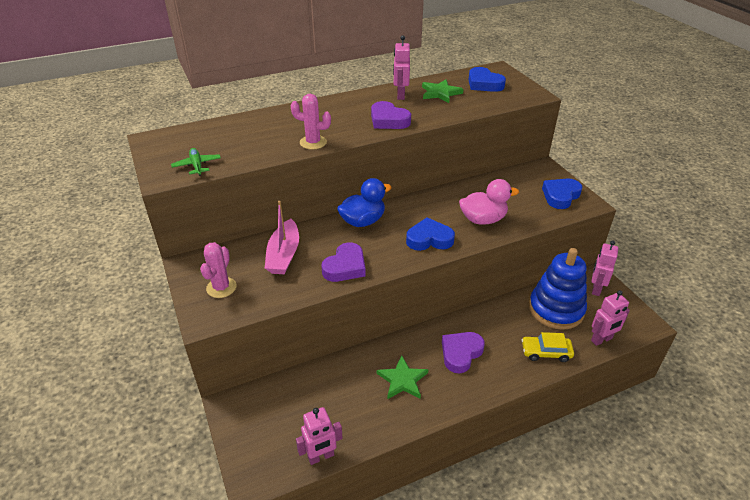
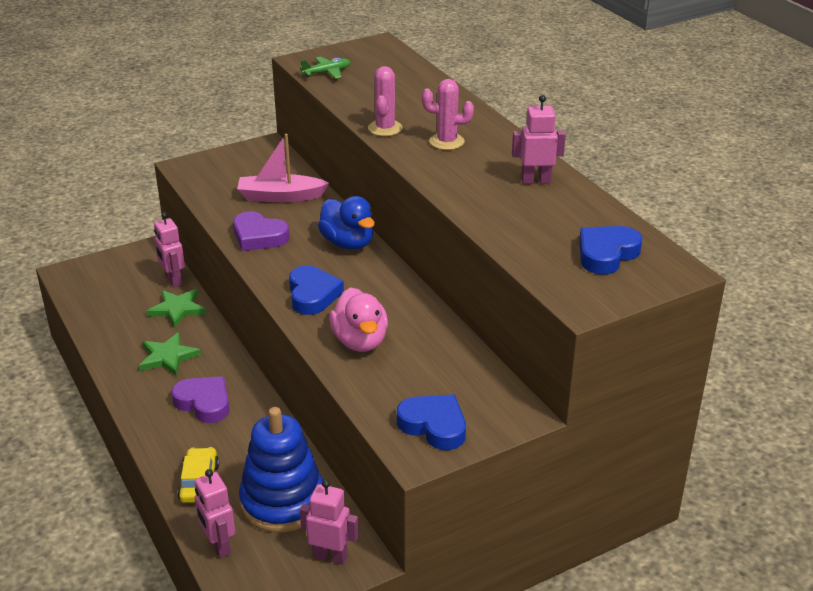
camera: 85 degrees right, 5 degrees down
(221, 287) = (228, 168): pink cactus -> pink cactus (446, 142)
(321, 456) = (81, 309): pink robot -> pink robot (173, 280)
(388, 120) = (454, 174): purple heart -> none
(440, 93) = (555, 213): green star -> green star (177, 309)

